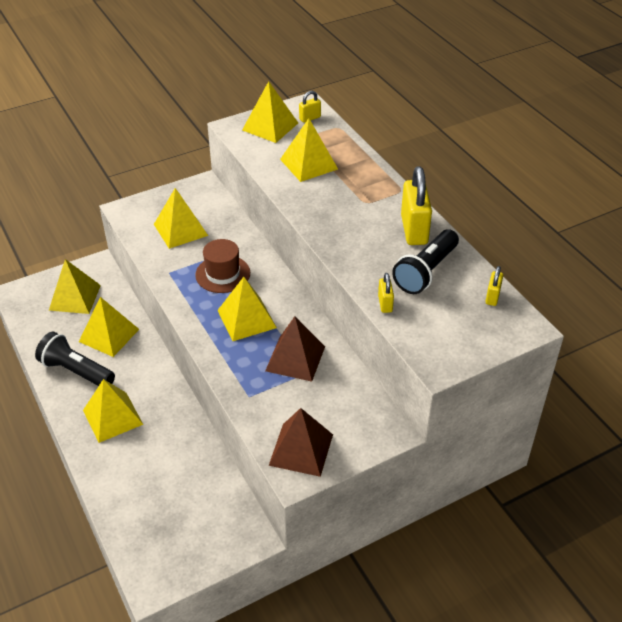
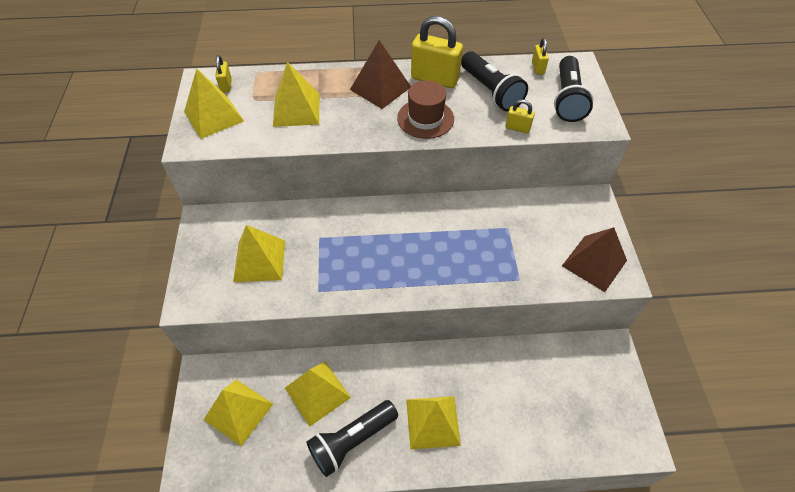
camera: 65 degrees left, 10 degrees up
(223, 274) = (349, 247): brown hat -> brown hat (425, 118)
(247, 319) = (421, 248): yellow pyramid -> none
(295, 358) = (488, 230): brown pyramid -> brown pyramid (380, 88)
(458, 331) = (567, 99): none -> black flashlight
(492, 297) = (537, 68): yellow padlock -> yellow padlock turned 45 degrees clockwise

